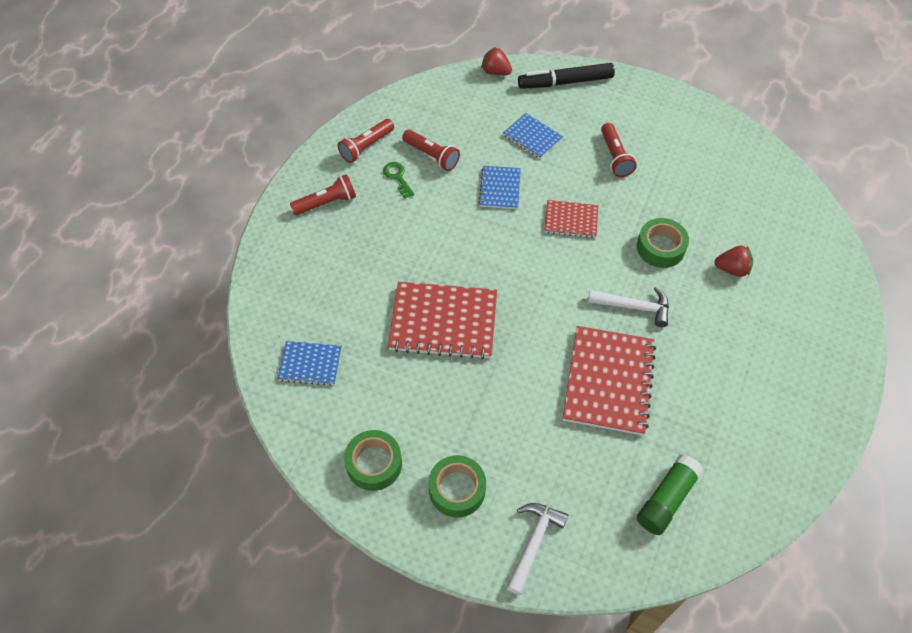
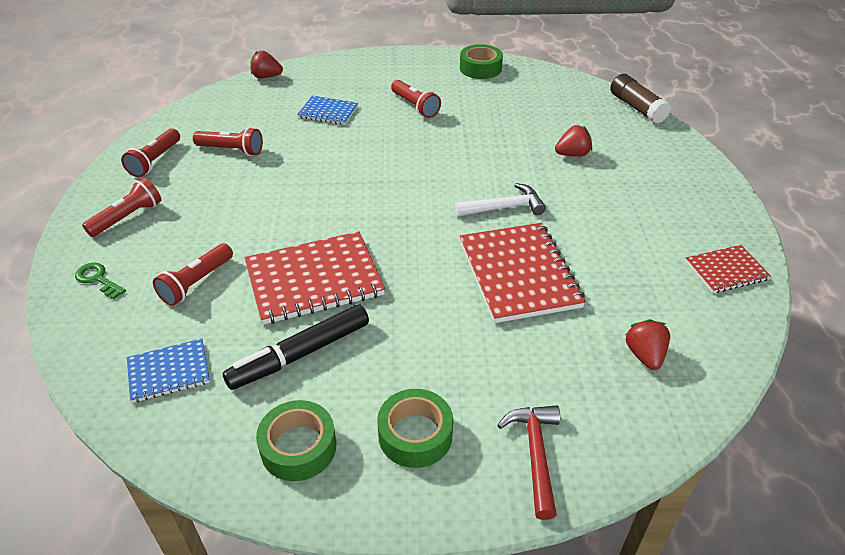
camera: 25 degrees left, 15 degrees down
(356, 290) = (196, 283): none -> red flashlight
(398, 177) = (202, 176): green key -> green key (98, 279)
(500, 188) = (316, 156): blue notebook -> none
(534, 543) = (535, 454): white hammer -> red hammer
(565, 82) = (338, 69): black marker -> black marker (300, 354)
(571, 220) = (401, 160): red notebook -> red notebook (726, 270)
(660, 248) = (499, 157): green tape -> green tape (480, 68)
(666, 499) = (644, 355): green glue stick -> red strawberry
(833, 233) = (636, 108): none -> brown glue stick

